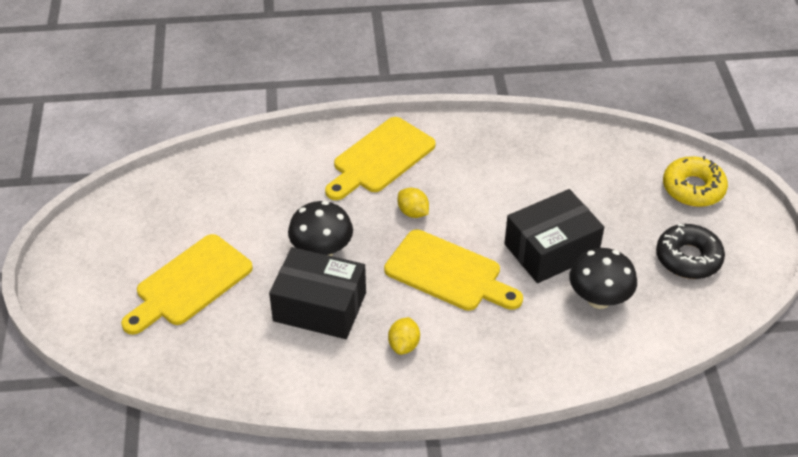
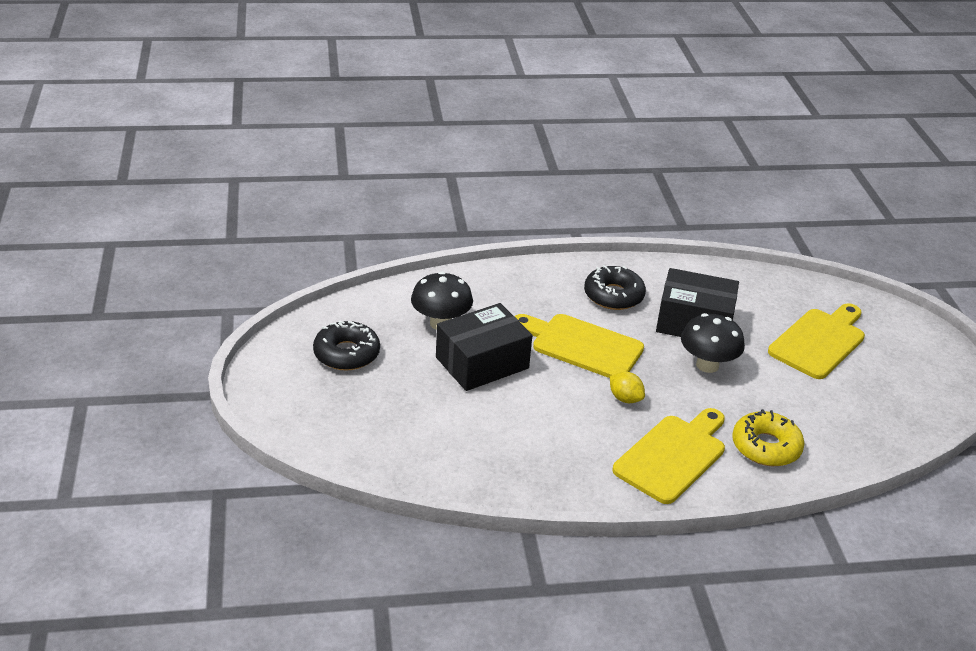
camera: 175 degrees right, 10 degrees down
(404, 345) = (613, 295): yellow lemon -> black donut
(693, 188) = (319, 418): yellow donut -> yellow donut (766, 447)

